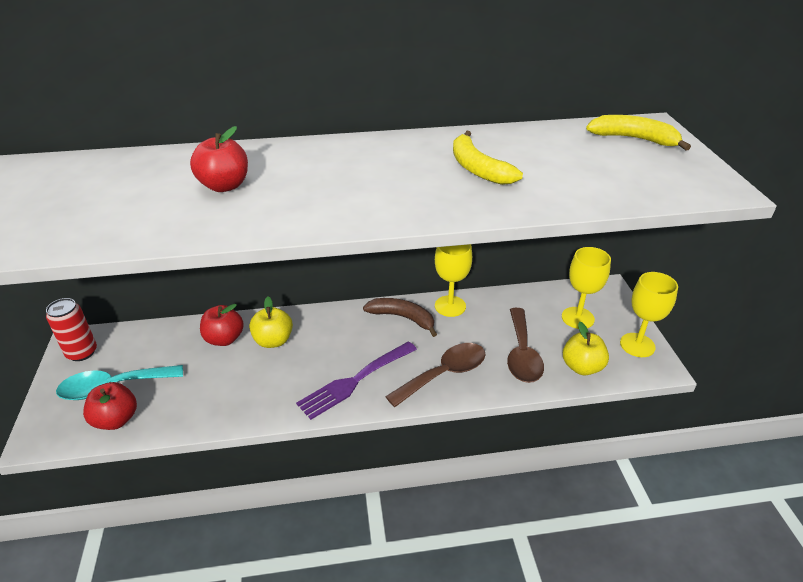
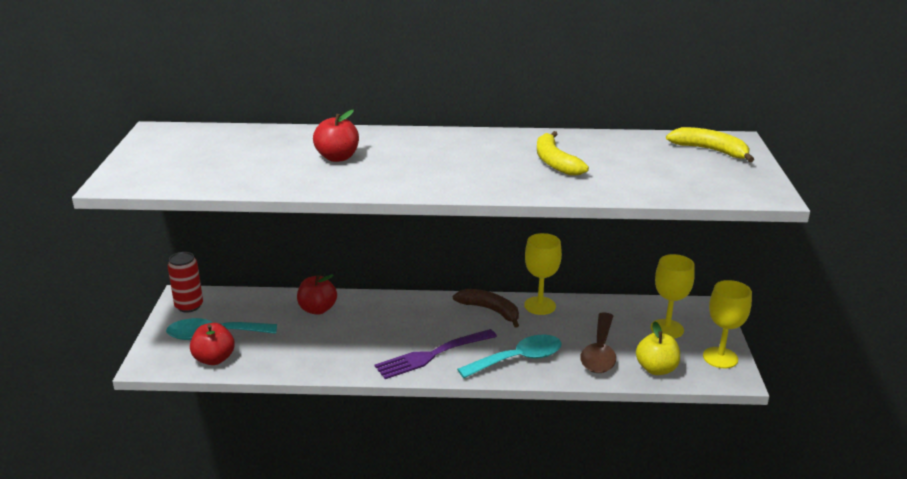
camera: 10 degrees right, 10 degrees down
(273, 341) = (362, 315): yellow apple -> none
(444, 374) = (518, 359): brown spoon -> turquoise spoon

